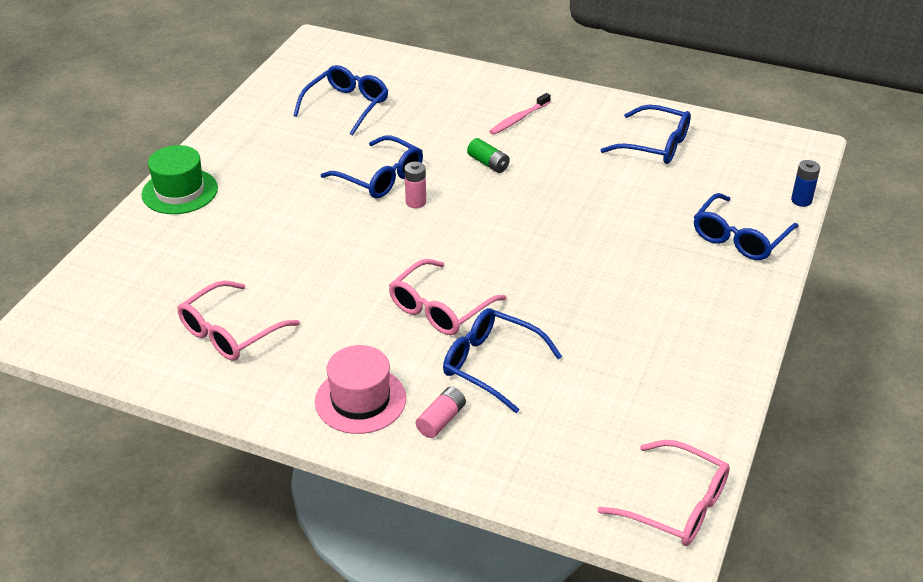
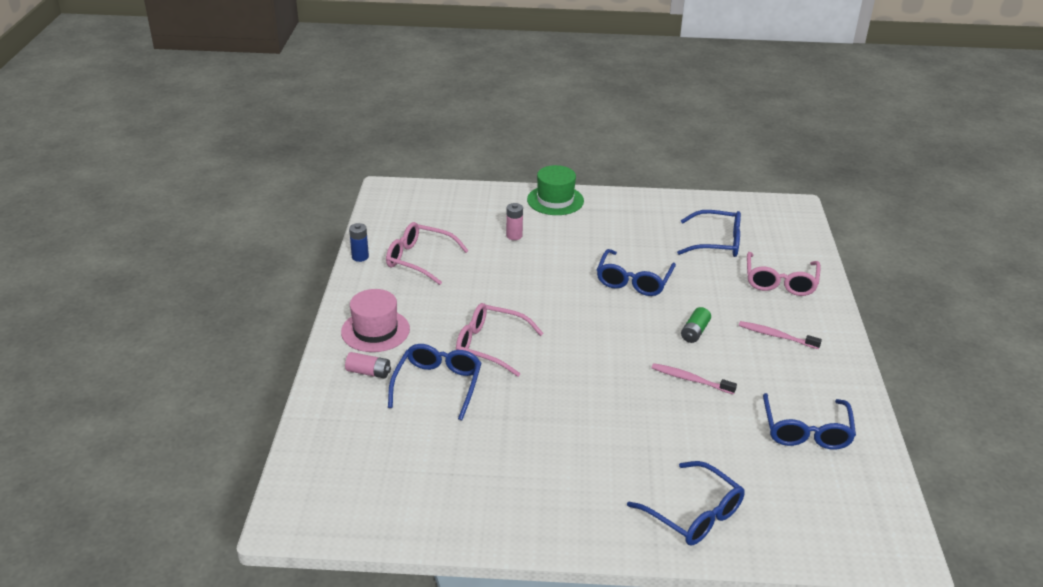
camera: 70 degrees right, 5 degrees down
(416, 202) = (614, 305): pink battery -> pink battery (514, 236)
(559, 187) = (690, 380): none -> pink toothbrush
(676, 505) = (316, 516): pink glasses -> pink glasses (780, 282)
(739, 237) = (693, 514): blue glasses -> blue glasses turned 150 degrees counterclockwise
(801, 200) = (792, 557): blue battery -> blue battery (360, 257)

